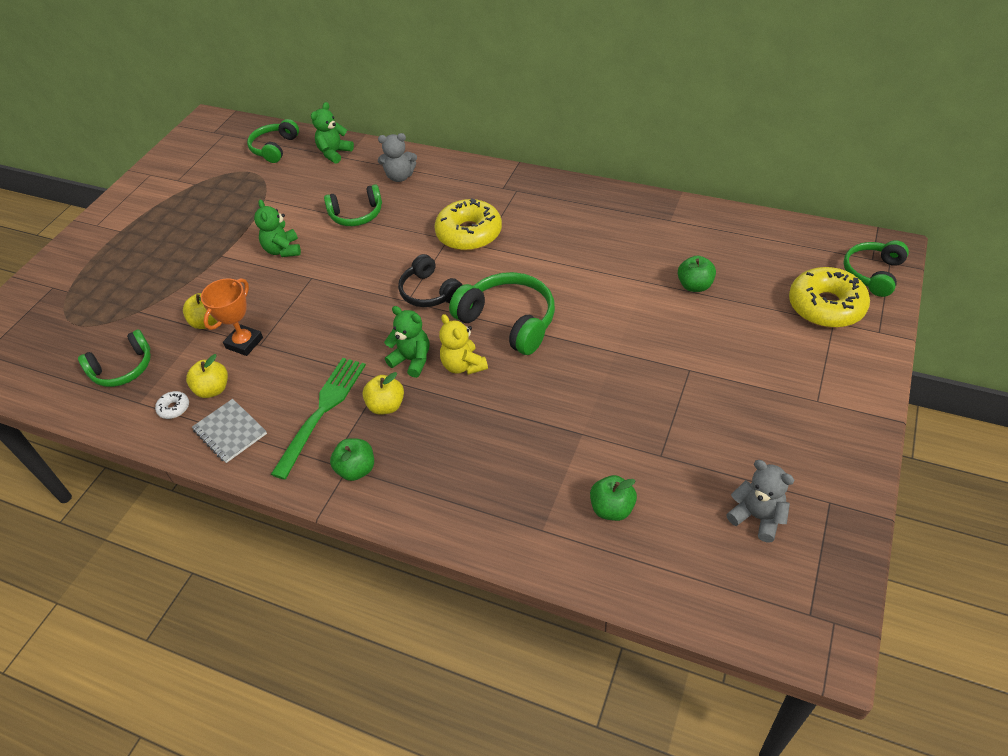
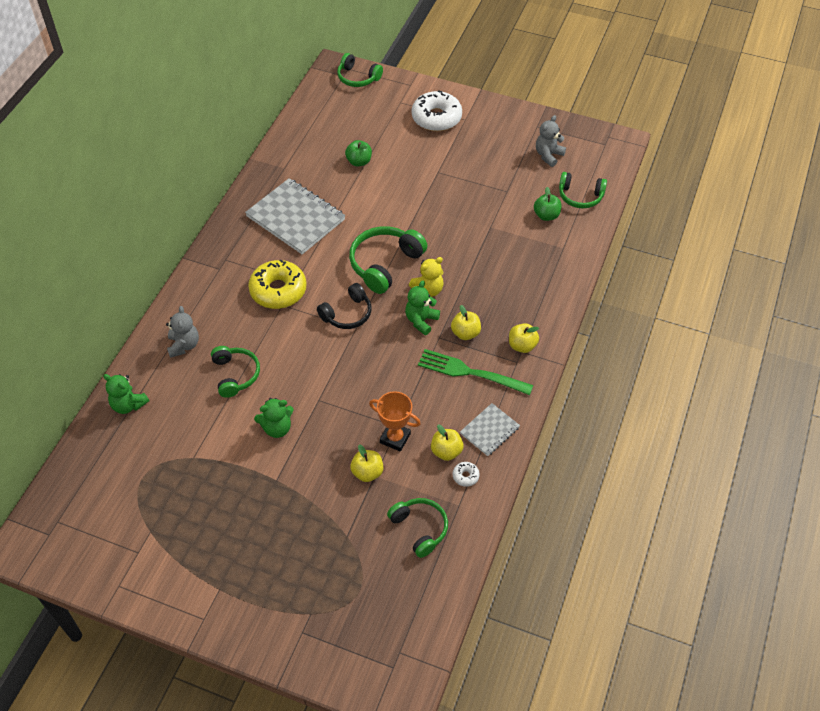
camera: 95 degrees left, 5 degrees up
(274, 148) = (102, 463): green headphones -> green headphones (580, 196)
(356, 469) = (522, 345): green apple -> yellow apple
(584, 237) = (296, 218): none -> grey notebook
(810, 365) = (436, 118): none -> white donut
(826, 306) = (386, 103): yellow donut -> none

